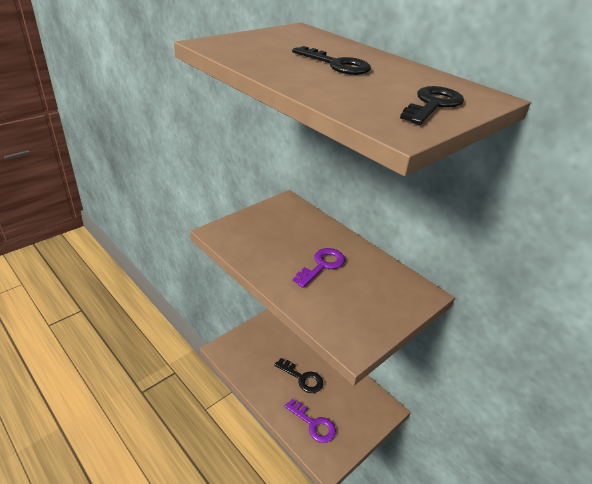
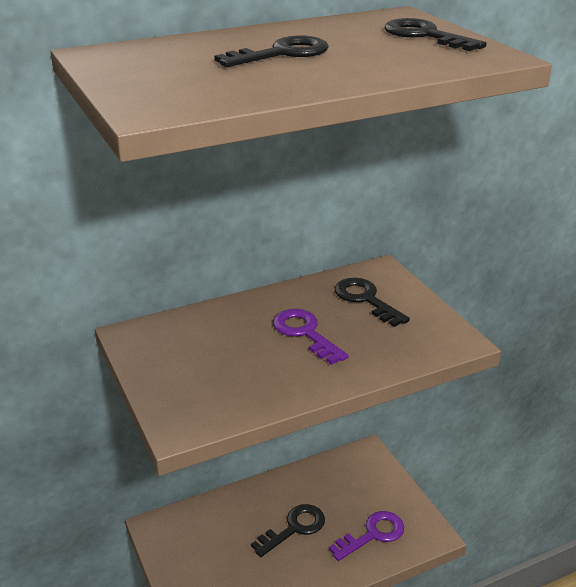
camera: 70 degrees left, 5 degrees down
(379, 289) = (365, 299): none -> black key

